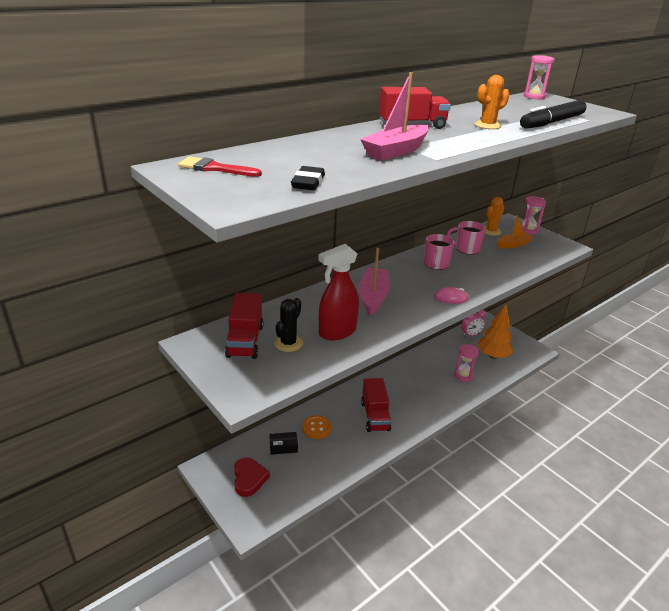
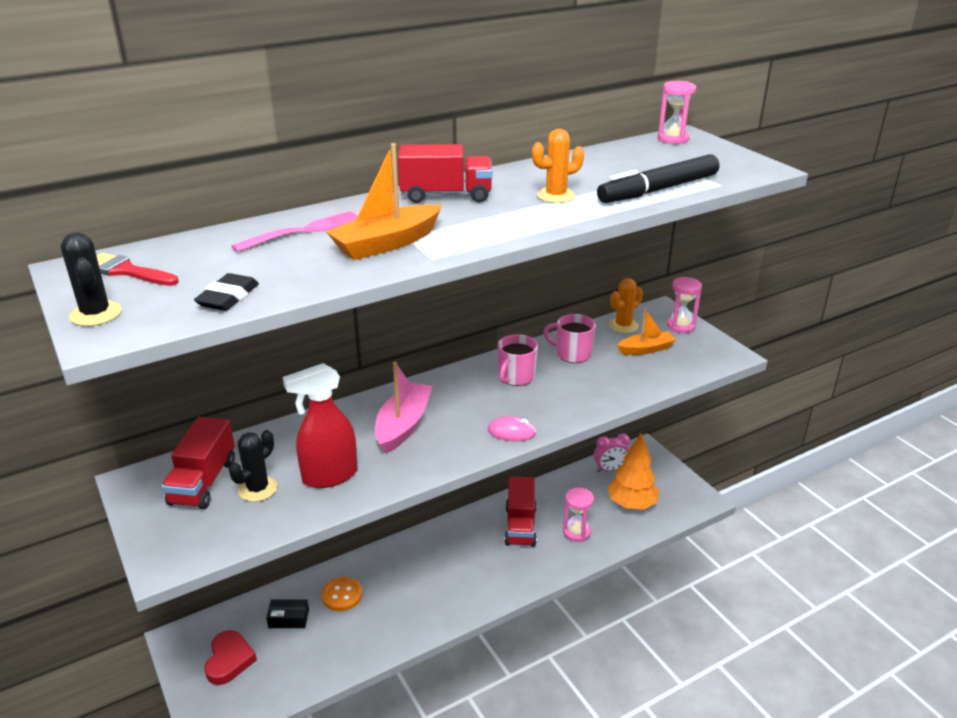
camera: 10 degrees right, 0 degrees up
(213, 194) = (96, 314): none -> black cactus
(329, 145) = (304, 231): none -> pink fork
(375, 416) = (428, 584): red truck -> red truck (520, 526)
(396, 151) = (387, 243): pink boat -> orange boat

